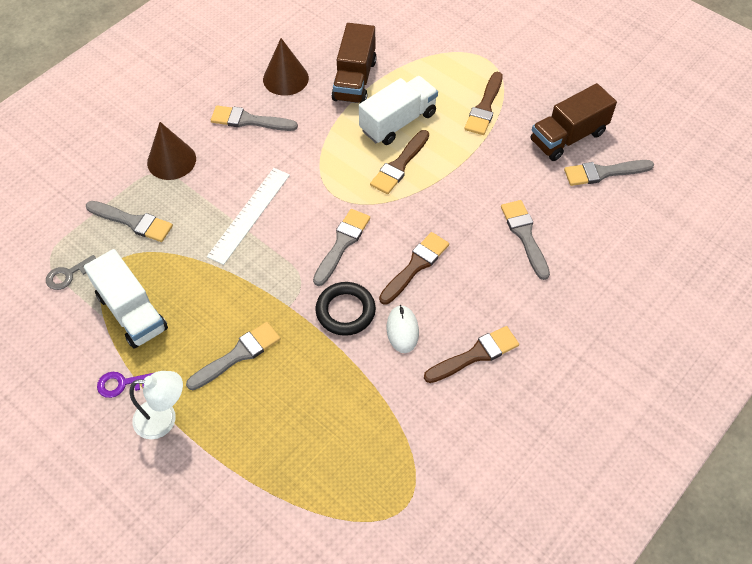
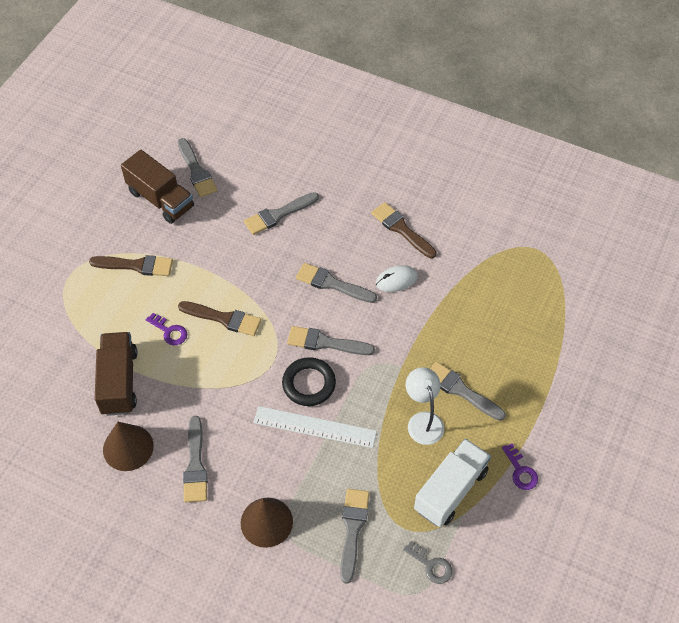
camera: 105 degrees left, 0 degrees up
(164, 419) = (537, 426): white lamp -> white lamp (423, 421)
(345, 311) = (392, 323): black ring -> black ring (309, 384)
(354, 80) = (119, 382): brown truck -> brown truck turned 90 degrees counterclockwise
(398, 122) = (169, 331): white truck -> purple key
(415, 266) = (332, 284): brown brush -> grey brush

